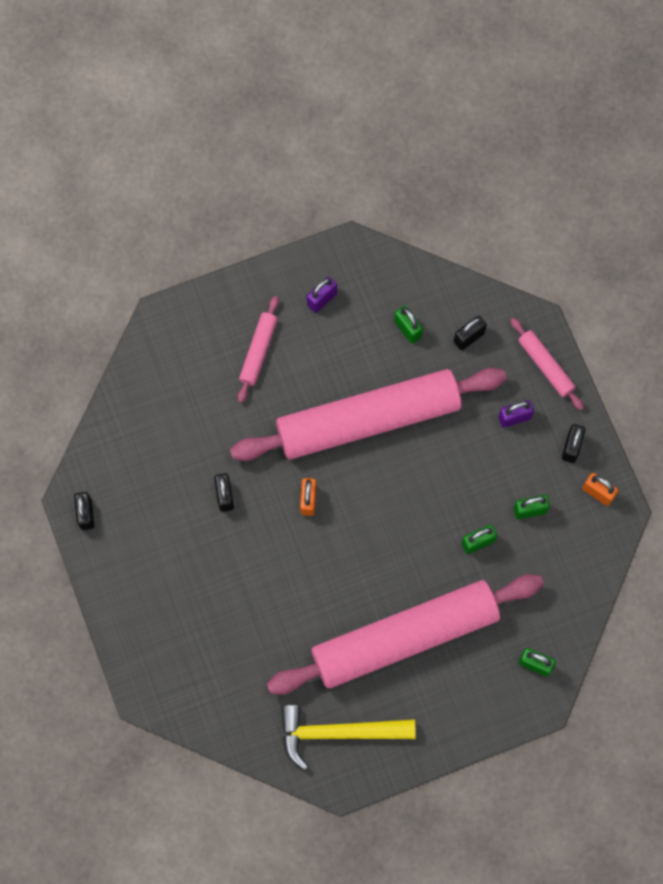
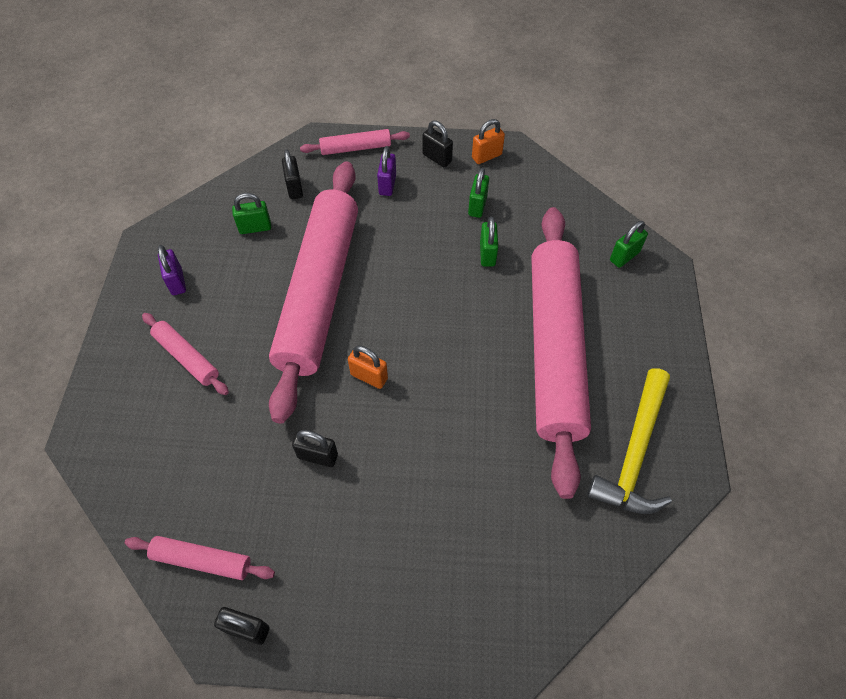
camera: 65 degrees left, 15 degrees down
(115, 458) = (202, 560): none -> pink rolling pin

